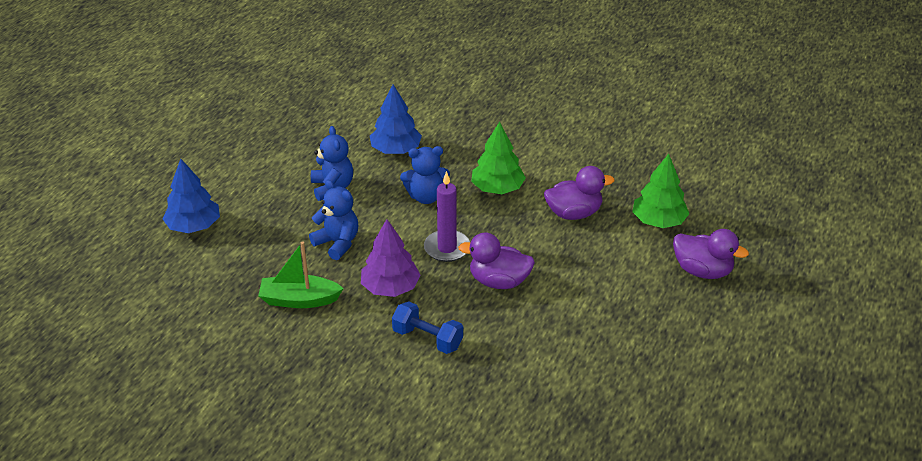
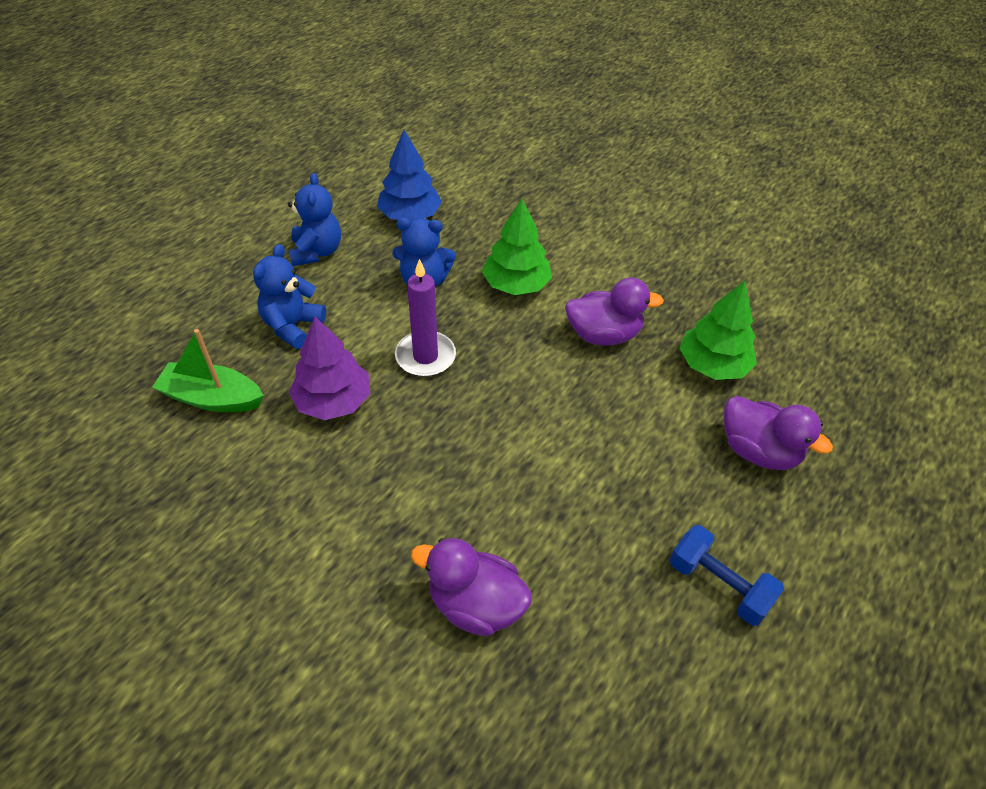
camera: 10 degrees right, 10 degrees up
(194, 226) = (134, 275): blue tree -> none
(337, 243) = (292, 326): blue teddy bear -> blue teddy bear turned 120 degrees counterclockwise
(427, 339) = (353, 488): blue dumbbell -> blue dumbbell (718, 585)
(499, 281) = (476, 417): purple duck -> purple duck (475, 604)

